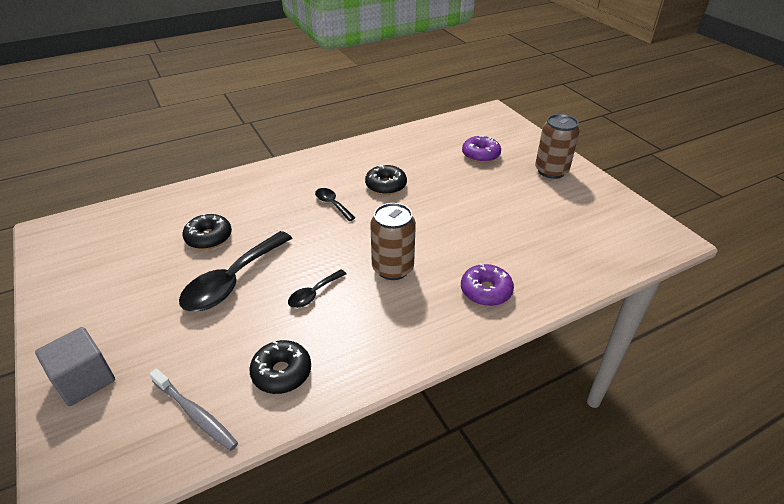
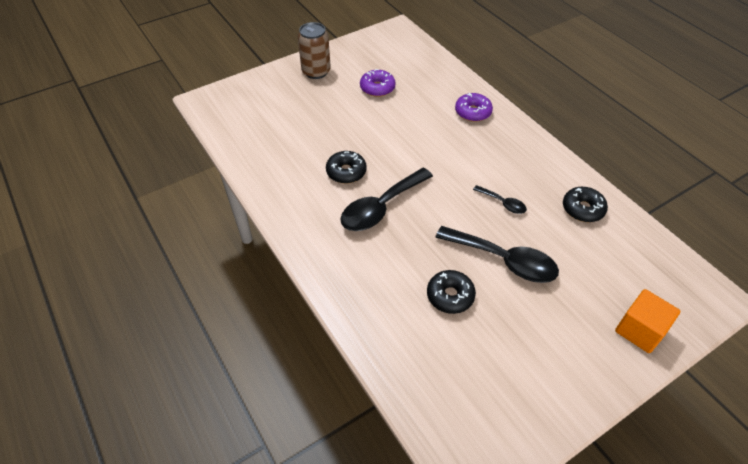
camera: 95 degrees left, 10 degrees up
(85, 380) = (640, 330): grey cube -> orange cube
(195, 414) = (634, 248): grey toothbrush -> none
(332, 204) = (381, 207): black spoon -> black spoon, size x2.01
(392, 268) = (461, 160): brown can -> none
(480, 155) = (289, 110): purple donut -> purple donut (377, 88)

